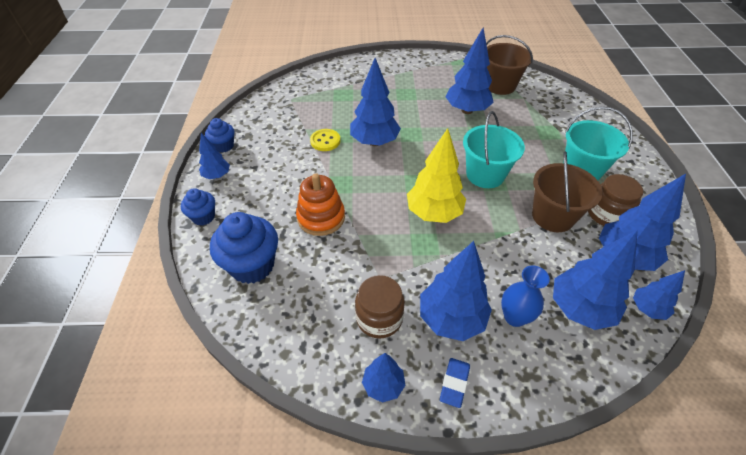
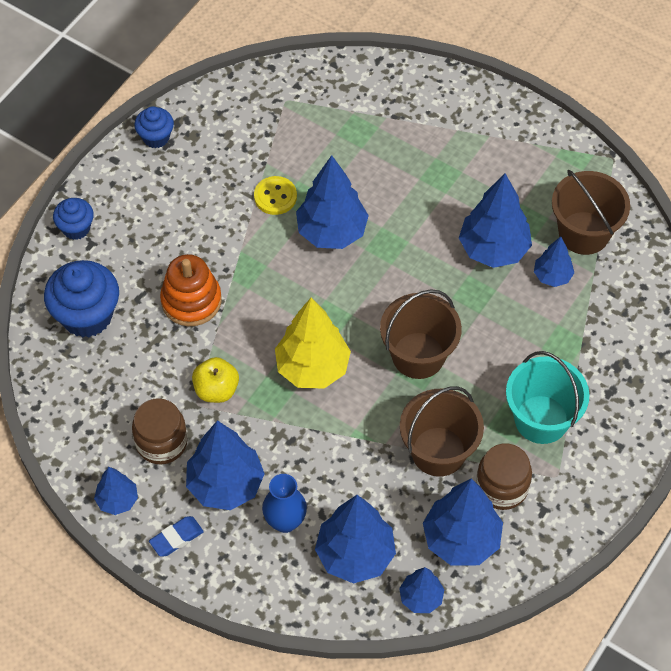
camera: 35 degrees right, 10 degrees up
(217, 176) = (122, 179): blue tree -> blue tree (552, 276)
(386, 260) = (216, 390): none -> yellow apple
(485, 174) = (418, 355): turquoise bucket -> brown bucket

